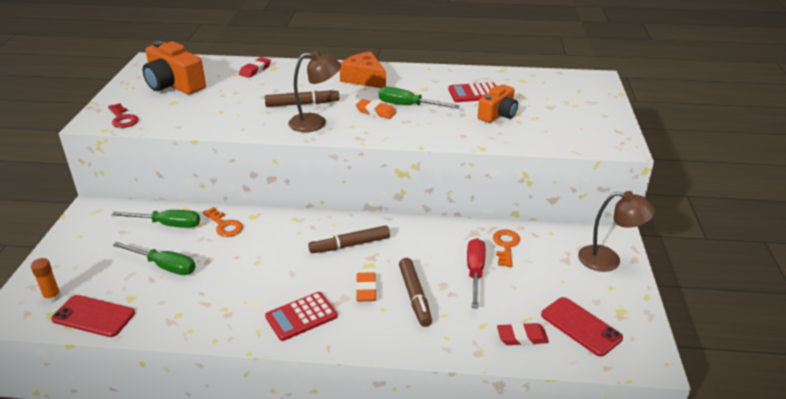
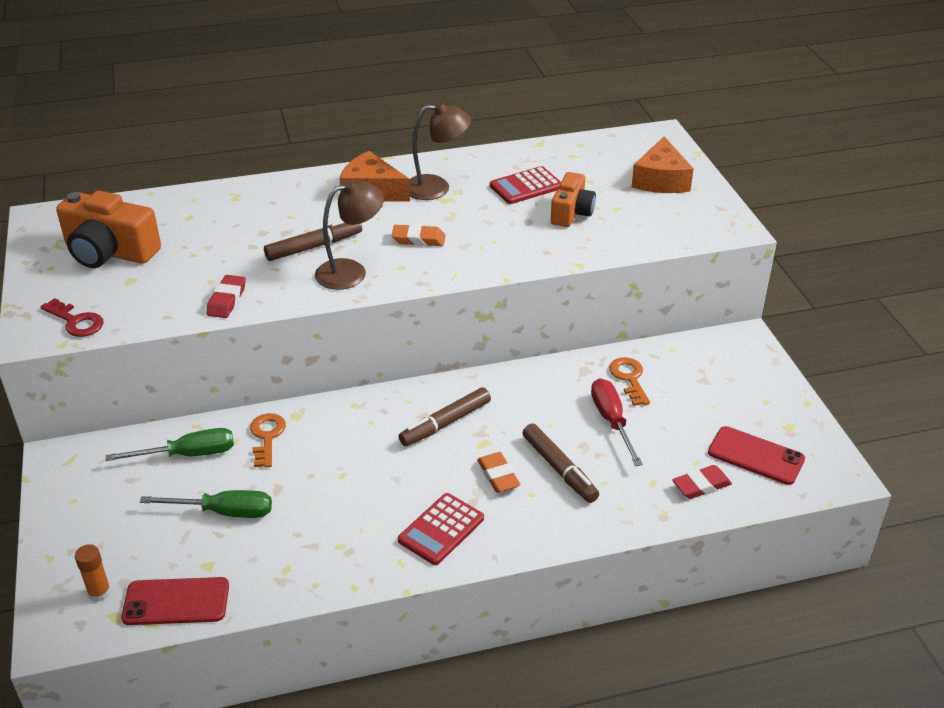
camera: 20 degrees left, 5 degrees up
(224, 225) = (267, 436): orange key -> orange key turned 120 degrees counterclockwise
(255, 70) = (211, 205): red eraser -> red eraser (227, 300)
(408, 106) = (454, 221): green screwdriver -> none
(580, 106) = (661, 180): none -> orange cheese
(608, 260) = (749, 368): brown lamp -> brown lamp (437, 187)

